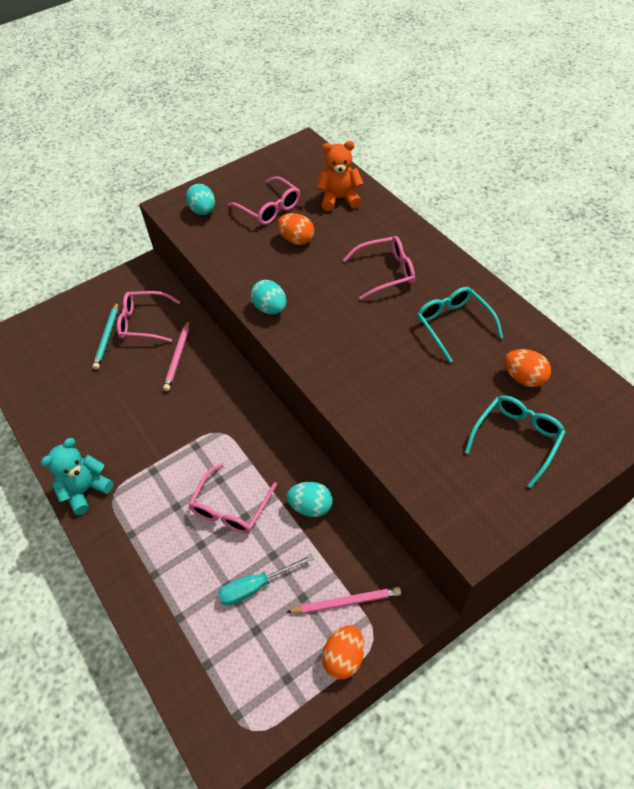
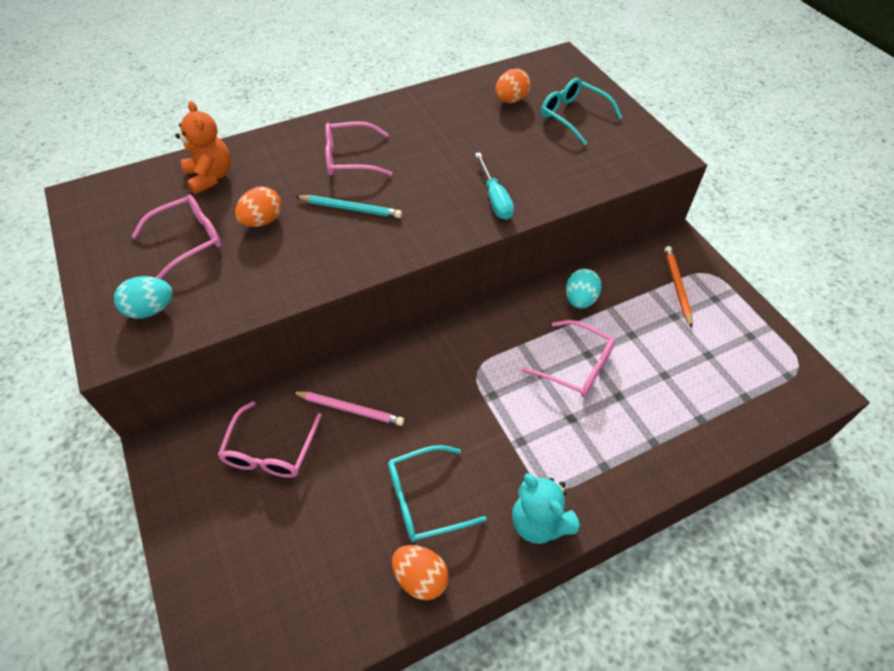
camera: 85 degrees left, 0 degrees up
(107, 337) = (281, 500): turquoise pencil -> turquoise pencil (350, 208)
(255, 586) = (664, 351): turquoise screwdriver -> turquoise screwdriver (495, 198)
(270, 308) = (368, 255): turquoise egg -> none
(340, 199) = (210, 177): orange teddy bear -> orange teddy bear turned 150 degrees clockwise
(344, 657) = (727, 294): orange egg -> orange egg (420, 578)
(346, 602) = (677, 286): pink pencil -> orange pencil
(386, 272) = (350, 158): pink glasses -> pink glasses turned 90 degrees counterclockwise
(453, 325) = (438, 127): turquoise glasses -> turquoise glasses (425, 499)

